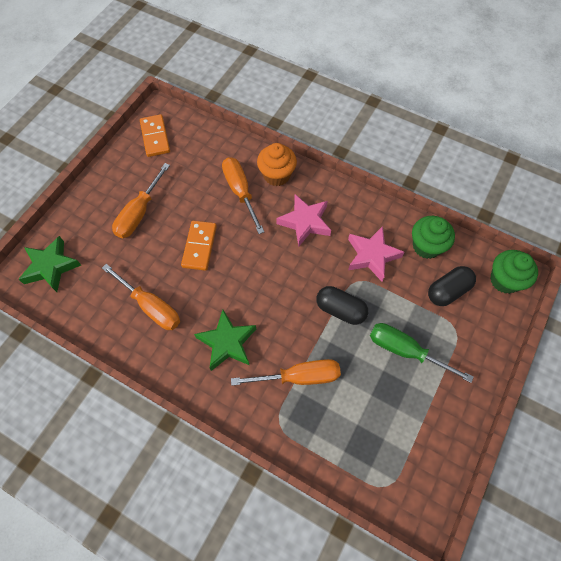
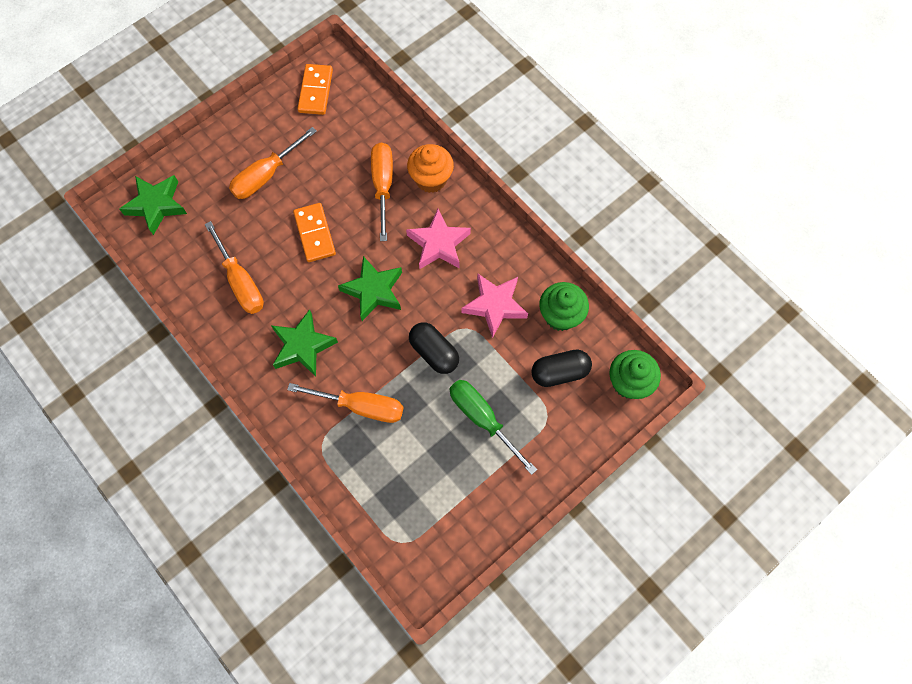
camera: 20 degrees right, 5 degrees up
(199, 246) = (315, 234): orange domino -> orange domino turned 45 degrees counterclockwise
(268, 276) = (374, 291): none -> green star

